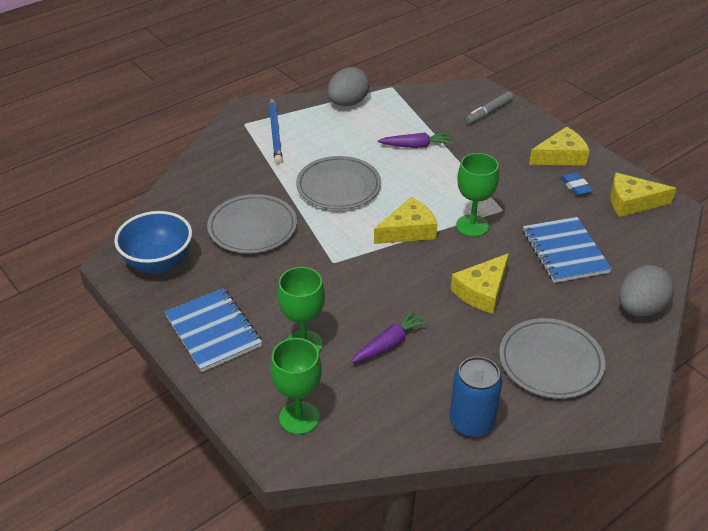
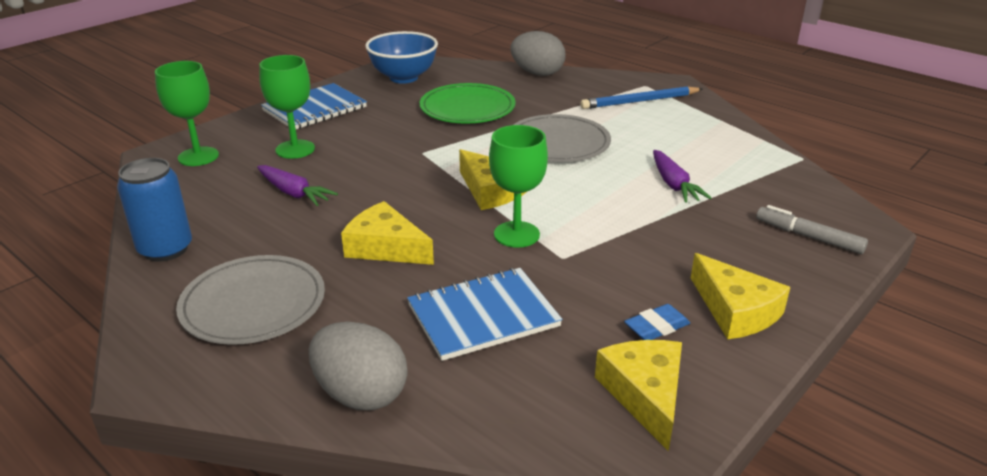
camera: 80 degrees right, 10 degrees down
(252, 227) = (467, 108): grey plate -> green plate
(348, 103) = (735, 134): grey egg -> grey egg (537, 73)

